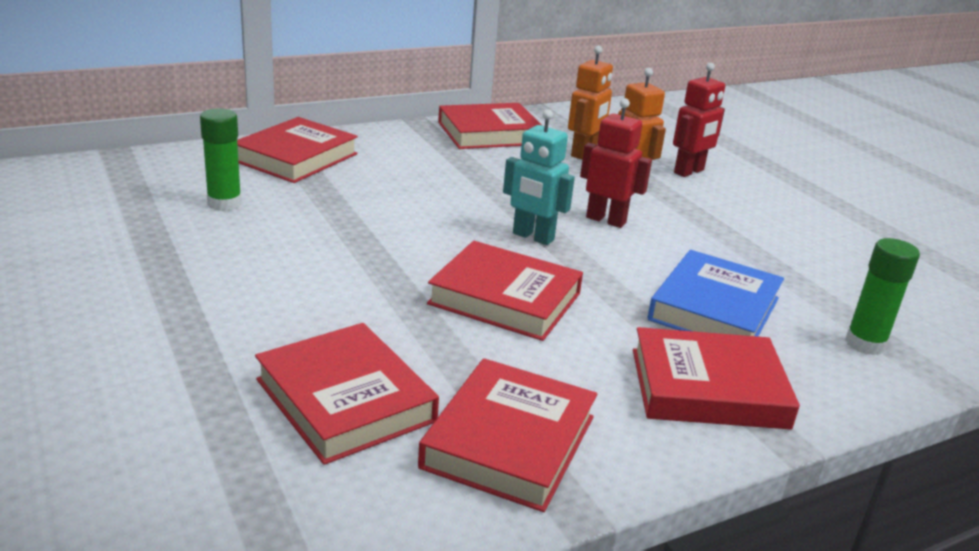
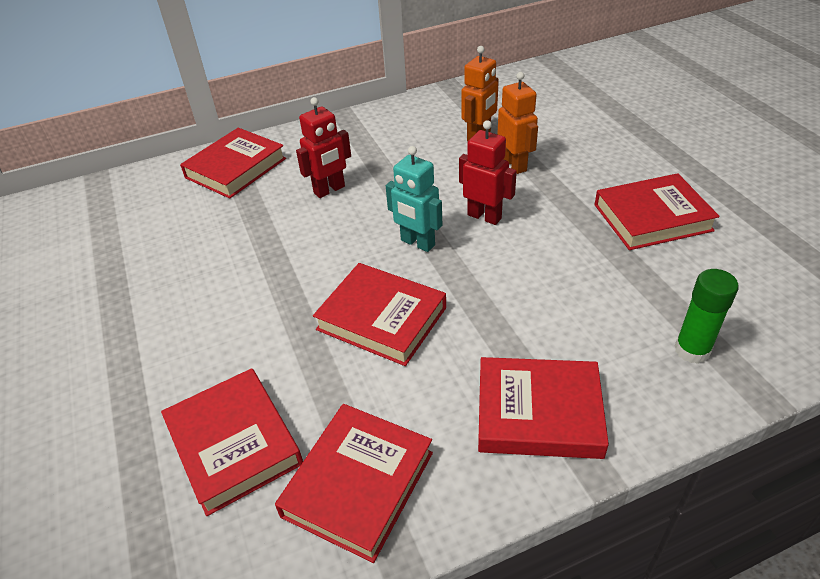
camera: 10 degrees right, 15 degrees up
(224, 203) = (171, 227): green glue stick -> none
(489, 133) = (400, 121): red book -> red book (652, 217)
(689, 172) = (569, 149): red robot -> red robot (329, 190)
(714, 309) = (561, 317): blue book -> none

